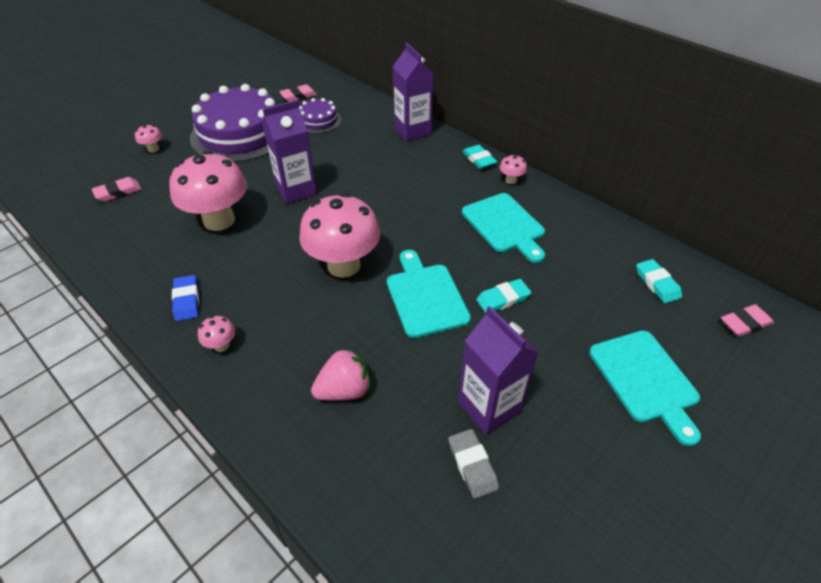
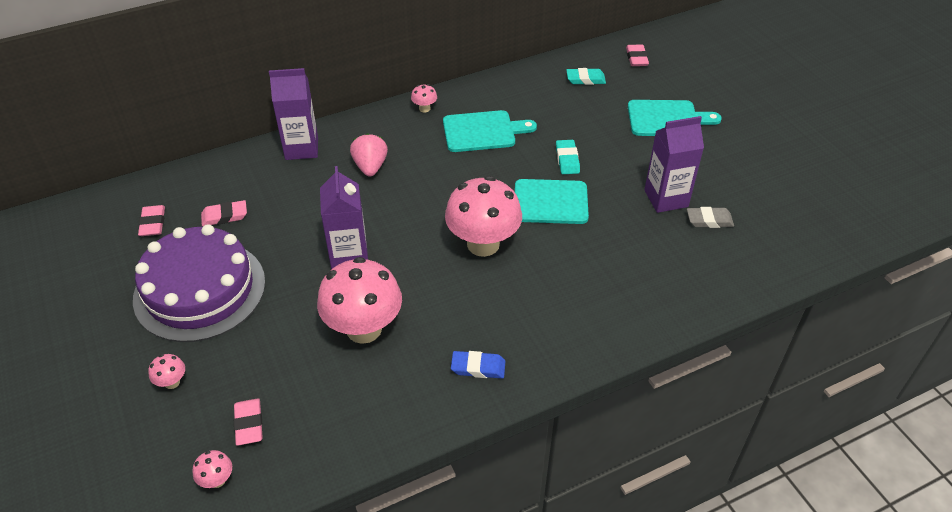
camera: 70 degrees left, 0 degrees up
(221, 345) = (548, 346): pink mushroom -> pink mushroom (217, 480)
(318, 121) = (224, 216): purple cake -> pink eraser
(344, 390) = (625, 273): pink strawberry -> pink strawberry (370, 167)
(479, 159) = (381, 118): turquoise eraser -> none

